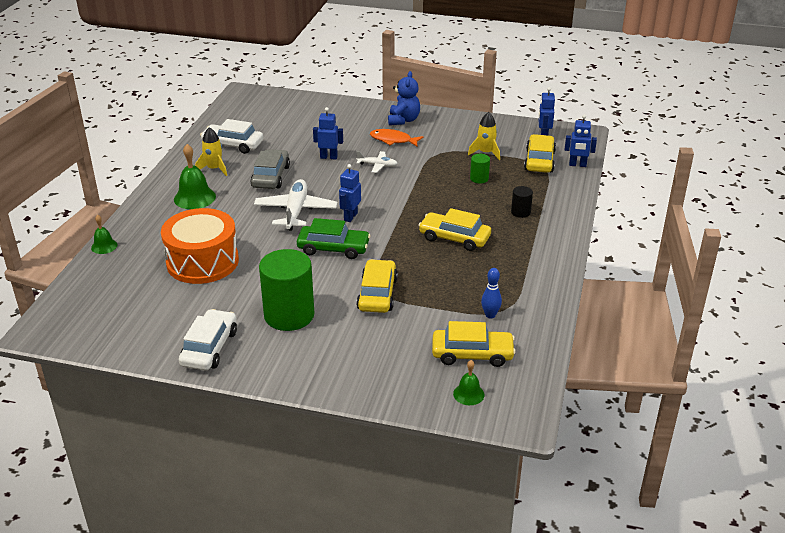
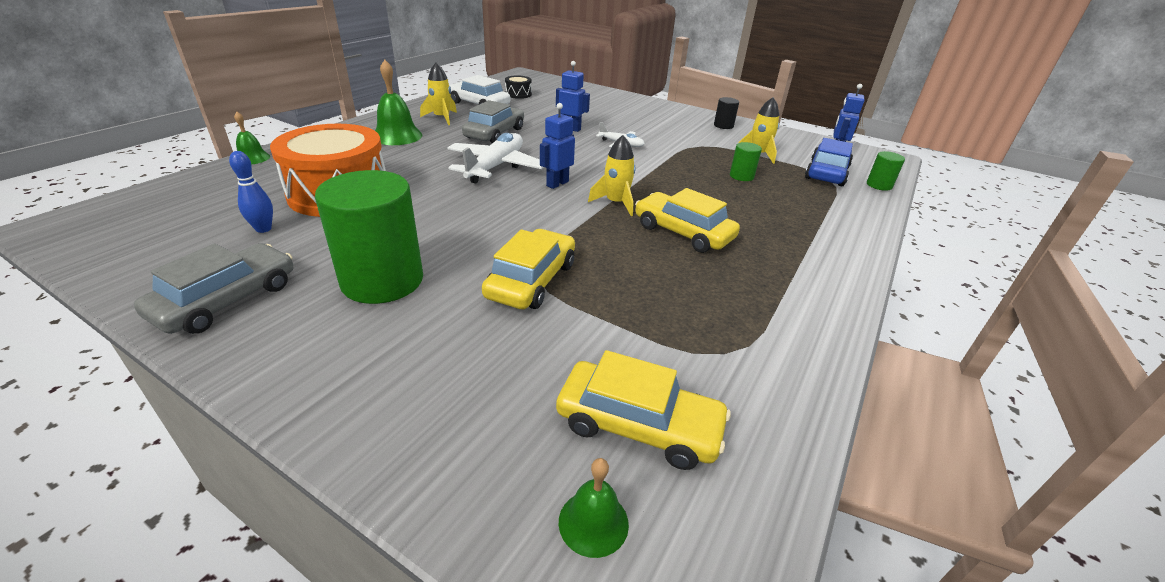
camera: 15 degrees right, 0 degrees up
(209, 348) = (227, 300): white car -> grey car
(258, 123) = (518, 94): none -> black drum
(333, 248) = (511, 212): green car -> none
(393, 140) = (651, 127): orange fish -> none
(400, 224) = (616, 203): none -> yellow rocket
(403, 120) = (672, 114): blue teddy bear -> none
(490, 315) = (699, 356): blue bowling pin -> blue bowling pin (263, 229)
(520, 212) = (789, 221): black cylinder -> black cylinder (723, 125)
(539, 161) = (826, 173): yellow car -> blue car
(577, 165) = (879, 185): blue robot -> green cylinder

